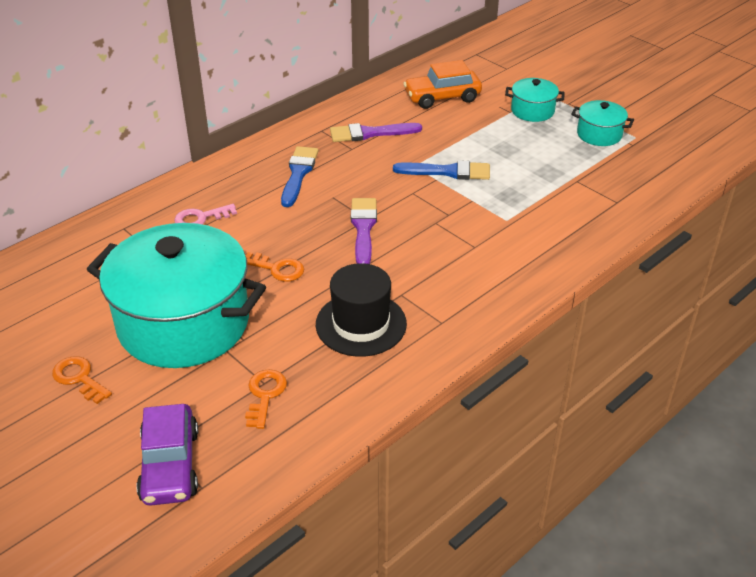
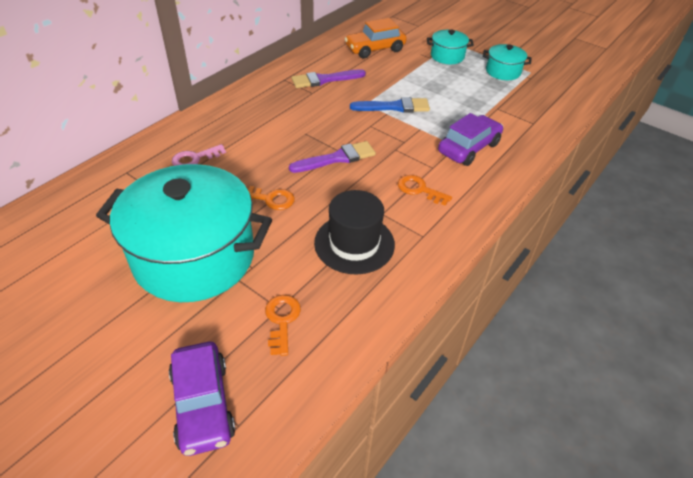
camera: 10 degrees left, 5 degrees up
(79, 378) = (100, 321): orange key -> orange key (419, 189)
(298, 174) = (272, 115): blue brush -> none
(363, 228) = (337, 158): purple brush -> purple brush turned 75 degrees clockwise
(525, 227) = (468, 148): none -> purple car

